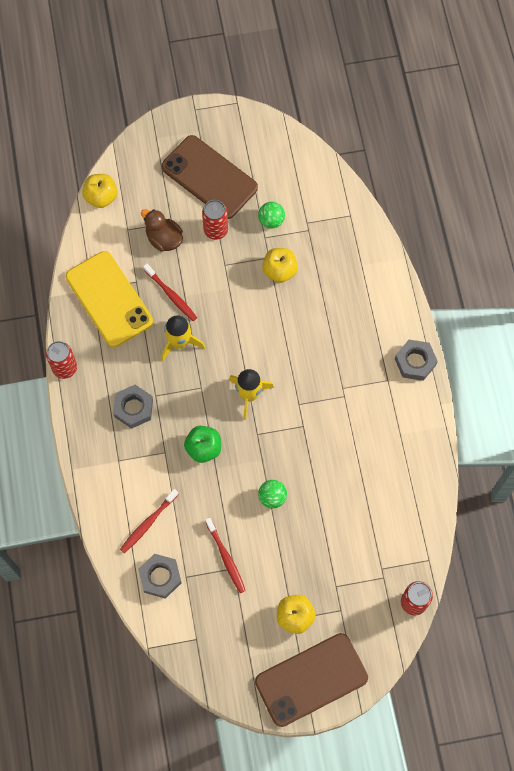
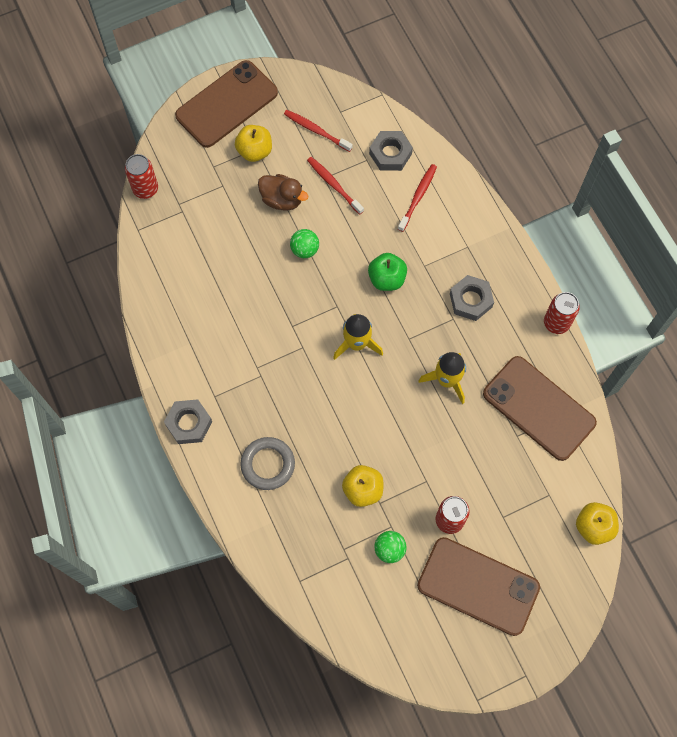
camera: 165 degrees right, 0 degrees up
(109, 299) = (538, 408): yellow phone -> brown phone
(164, 239) = (504, 494): brown duck -> brown duck (282, 199)
(171, 295) = (473, 430): red toothbrush -> red toothbrush (316, 130)
(354, 311) = (268, 464): none -> grey ring

